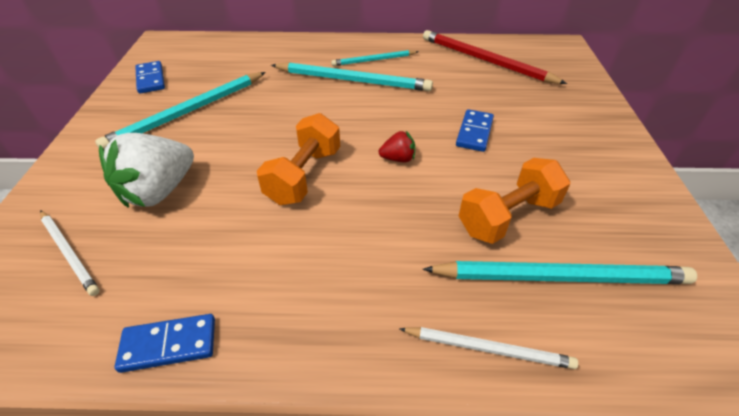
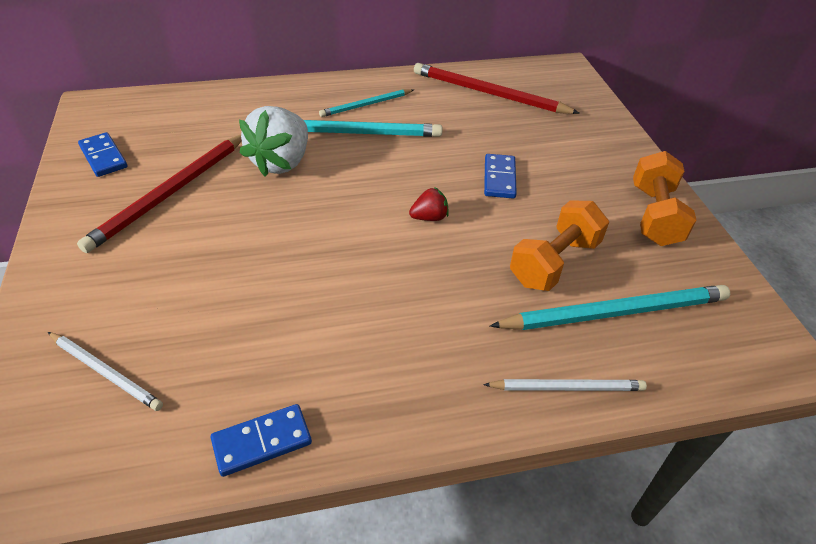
camera: 15 degrees left, 0 degrees up
(159, 191) = (178, 289): white strawberry -> white strawberry (281, 162)
(188, 112) = (170, 193): turquoise pencil -> red pencil
(304, 176) = (335, 250): orange dumbbell -> orange dumbbell (654, 215)

